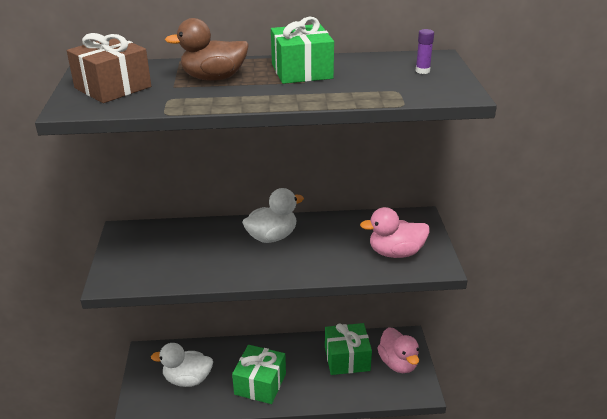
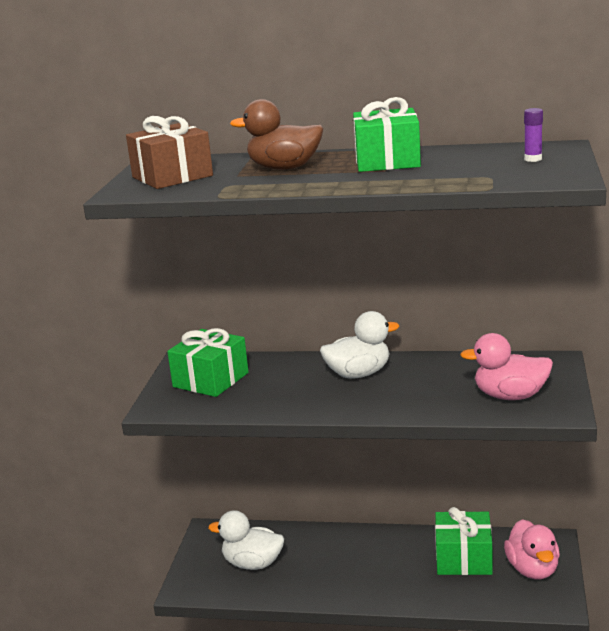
camera: 15 degrees right, 10 degrees down
(260, 384) = (342, 576): green gift -> green gift (210, 380)

